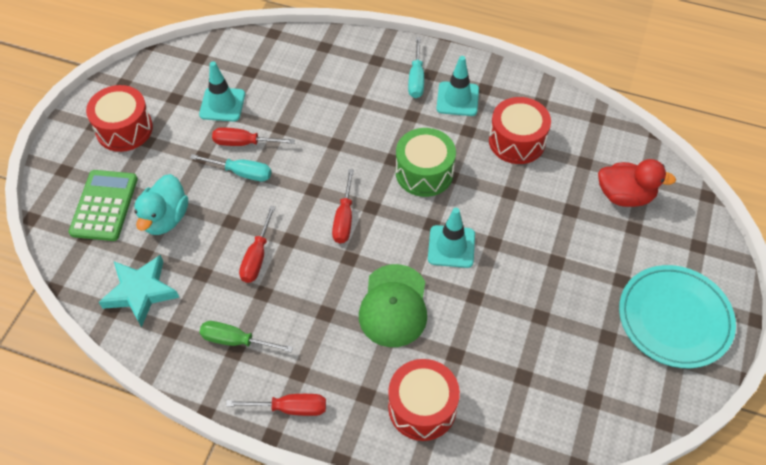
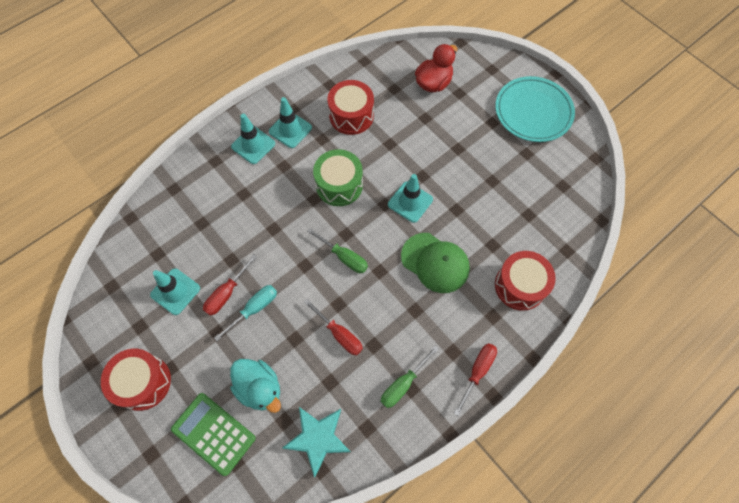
camera: 60 degrees left, 10 degrees up
(344, 219) = (344, 257): red screwdriver -> green screwdriver
(416, 79) = (253, 145): turquoise screwdriver -> turquoise traffic cone

